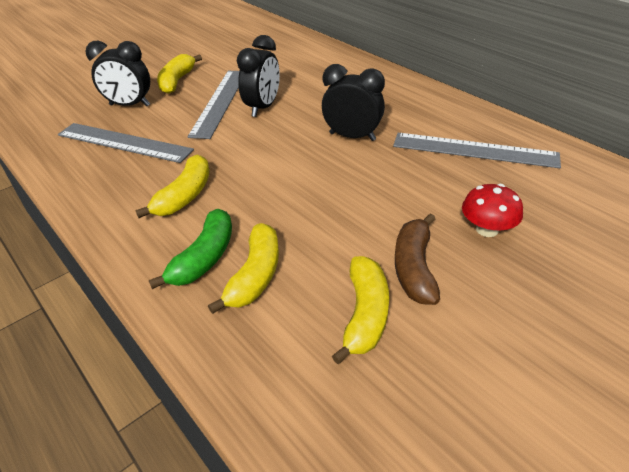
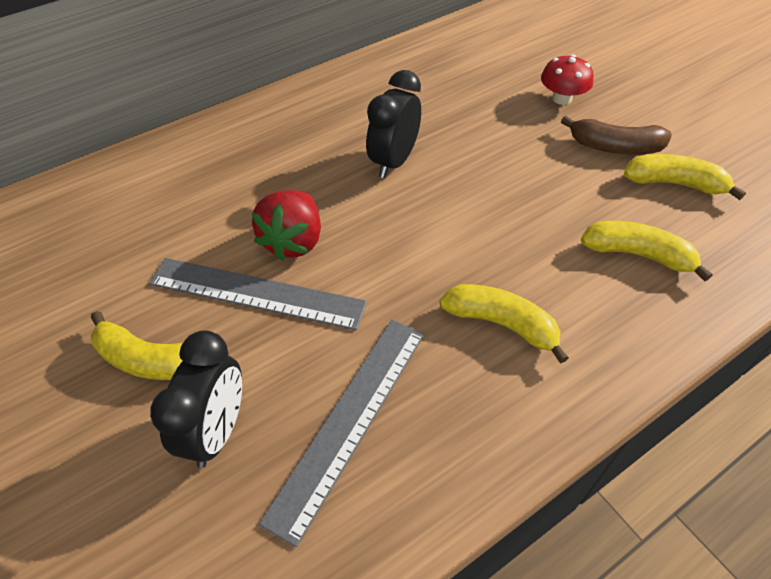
camera: 85 degrees left, 10 degrees up
(204, 258) = (616, 298): green banana -> none
(263, 107) = (293, 241): black clock -> red strawberry
(474, 150) = (439, 81): grey ruler -> none

